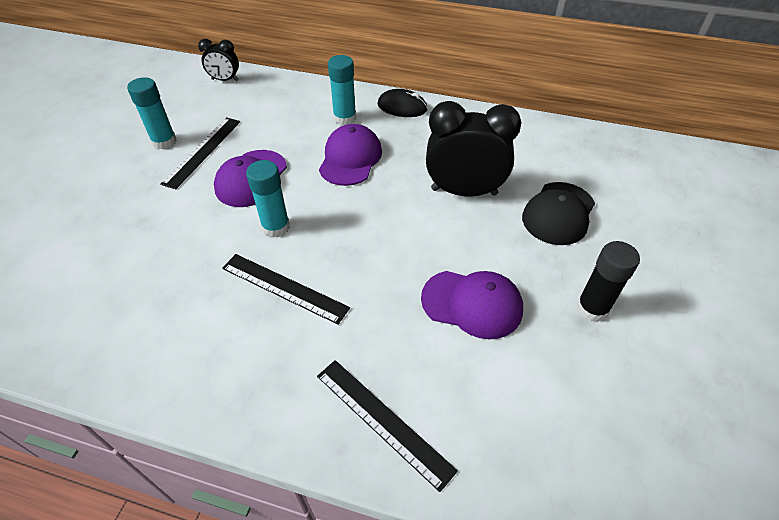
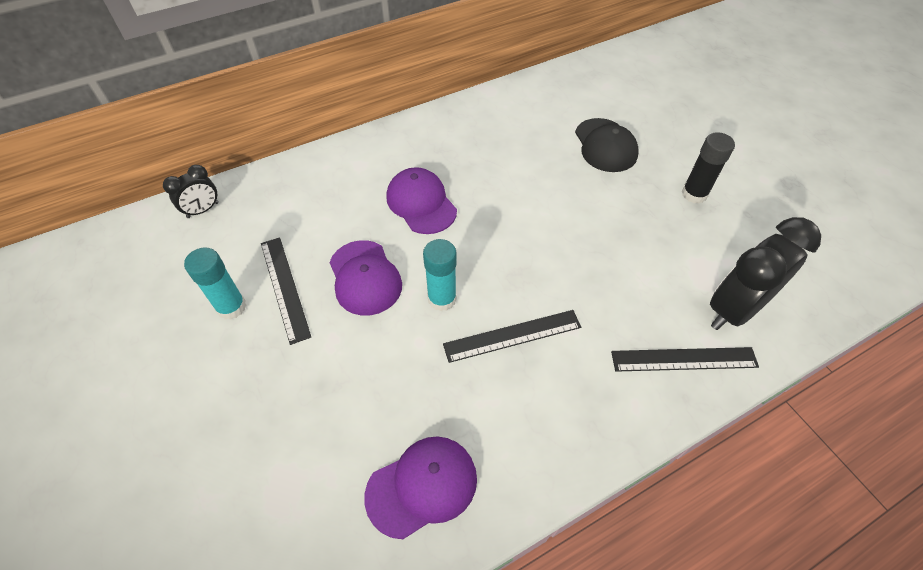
camera: 45 degrees left, 5 degrees up
(345, 118) = (369, 173): turquoise glue stick -> none
(402, 107) = (402, 134): black mouse -> none
(464, 191) = (532, 171): black clock -> black clock (734, 309)
(472, 304) = (635, 244): purple cap -> purple cap (422, 486)

